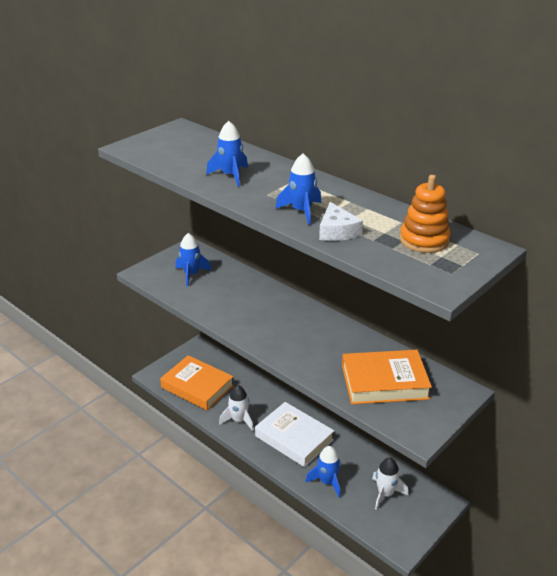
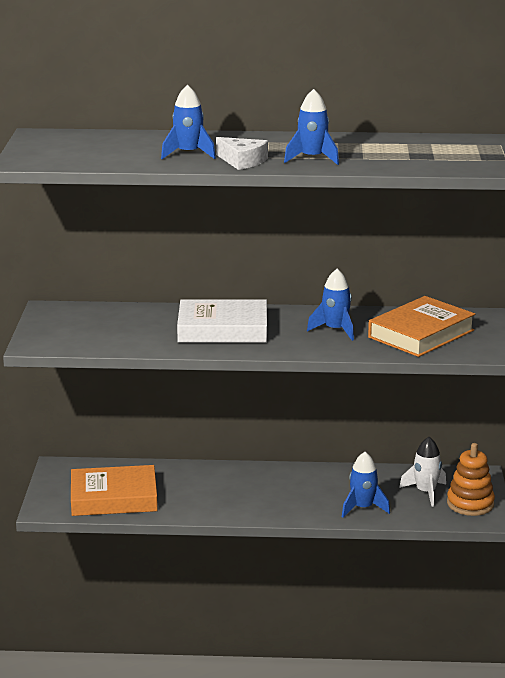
camera: 40 degrees left, 10 degrees down
(191, 274) = (95, 328): blue rocket -> blue rocket (335, 330)
(239, 420) = (204, 503): white rocket -> none
(294, 438) = (283, 492): white book -> white book (223, 329)
(337, 231) = (370, 162): white cheese -> white cheese (242, 161)
(424, 240) = (447, 148): orange stacking toy -> orange stacking toy (470, 504)

